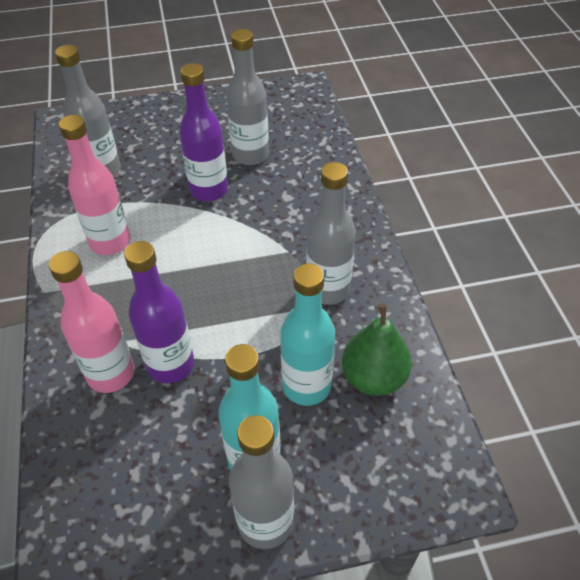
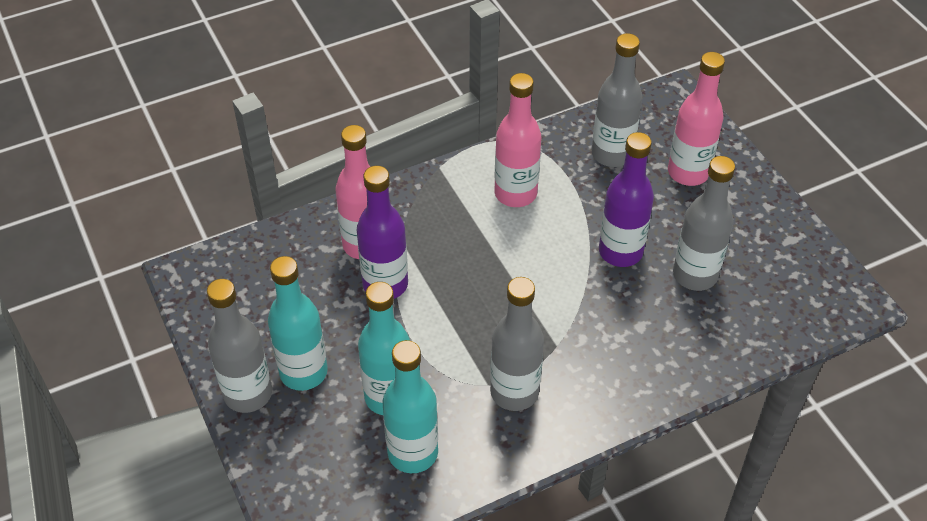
camera: 75 degrees right, 0 degrees up
(148, 133) = (688, 172): none -> pink bottle
(373, 377) = (413, 453): green pear -> turquoise bottle

